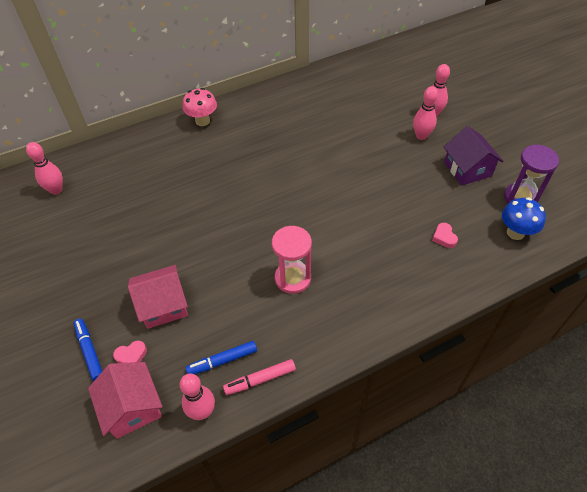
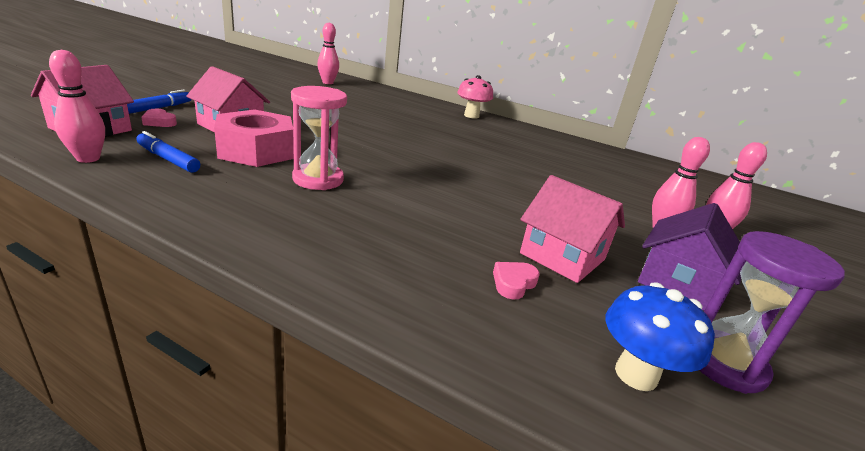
camera: 50 degrees right, 25 degrees down
(226, 301) = (256, 151): none -> pink nut
(260, 379) = (145, 182): pink marker -> none
(429, 201) = (562, 256): none -> pink house

